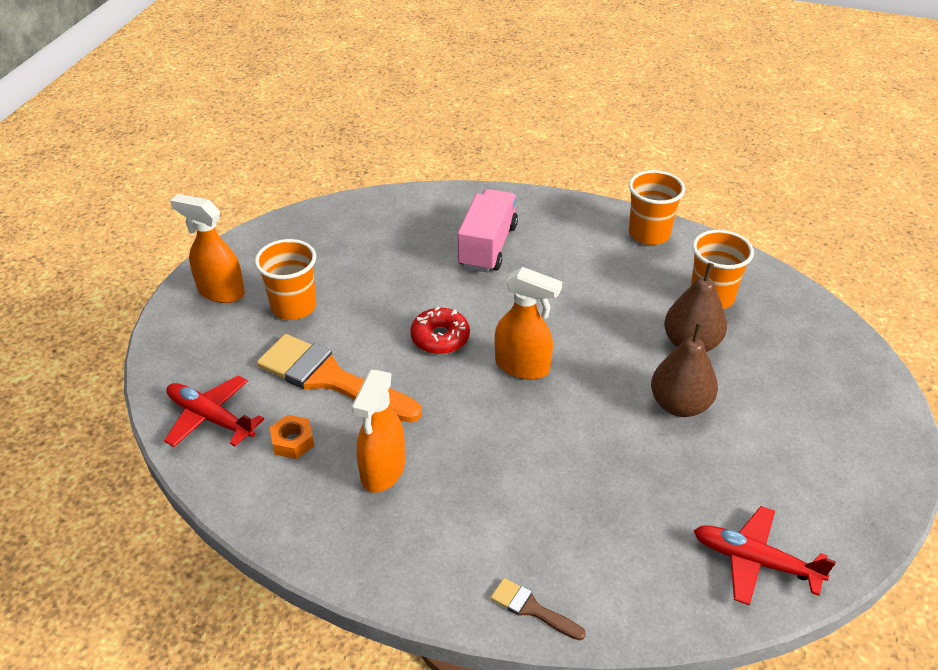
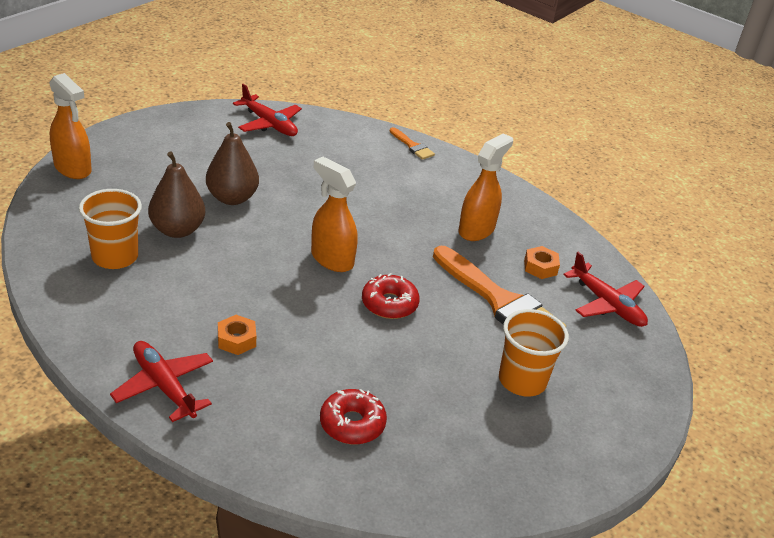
camera: 165 degrees left, 5 degrees down
(220, 291) = (600, 425): orange spray bottle -> orange spray bottle (73, 169)
(421, 234) = (352, 424): none -> red donut
(487, 246) = (285, 381): pink truck -> none
(532, 609) = (412, 146): brown brush -> orange brush
(548, 263) = (236, 340): none -> orange nut
(570, 217) = (164, 386): none -> red plane
(649, 234) = (99, 335): orange cup -> none

